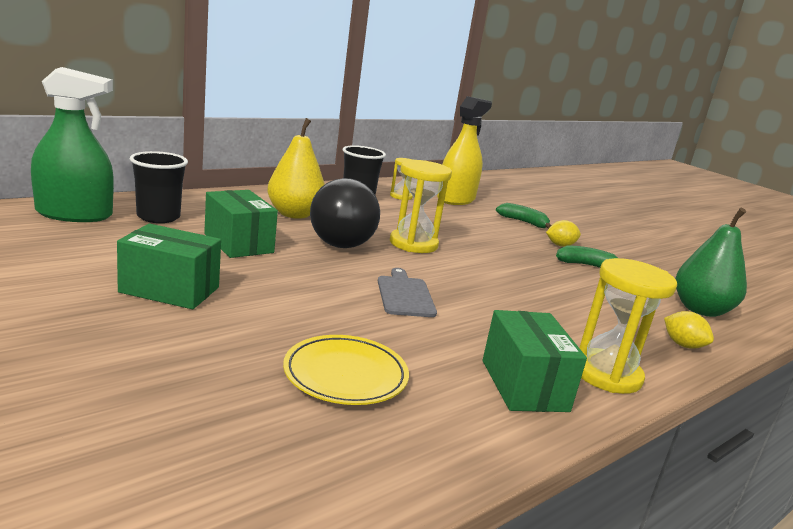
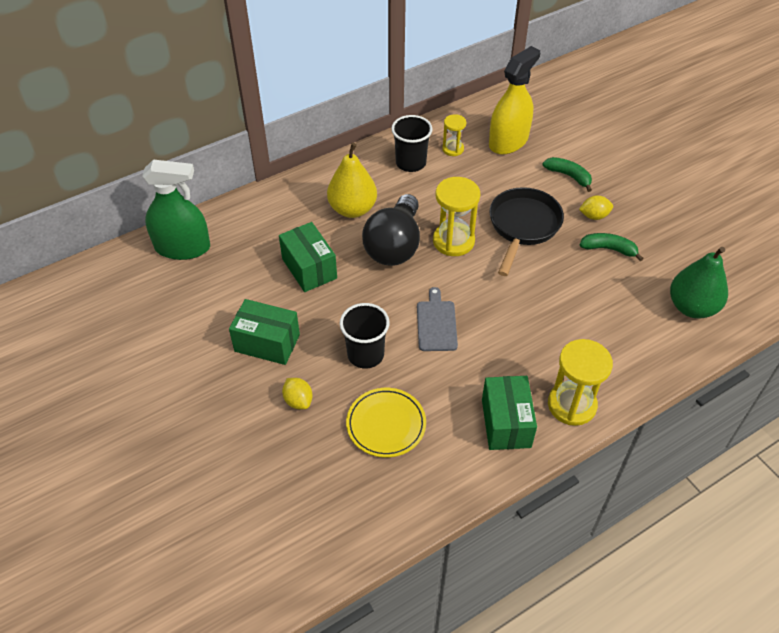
camera: 10 degrees right, 30 degrees up
(158, 217) = (244, 238): black cup -> black cup (365, 354)
(488, 243) = (523, 226): none -> black pan
(682, 345) = (650, 361): yellow lemon -> yellow lemon (298, 401)

